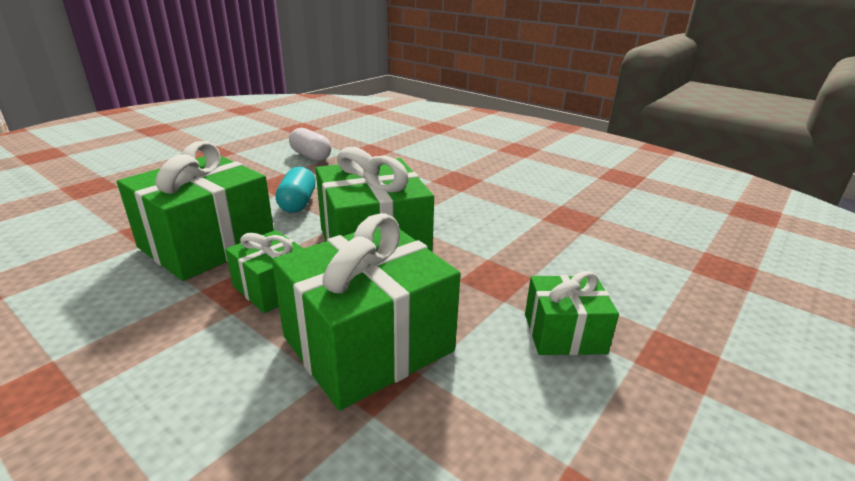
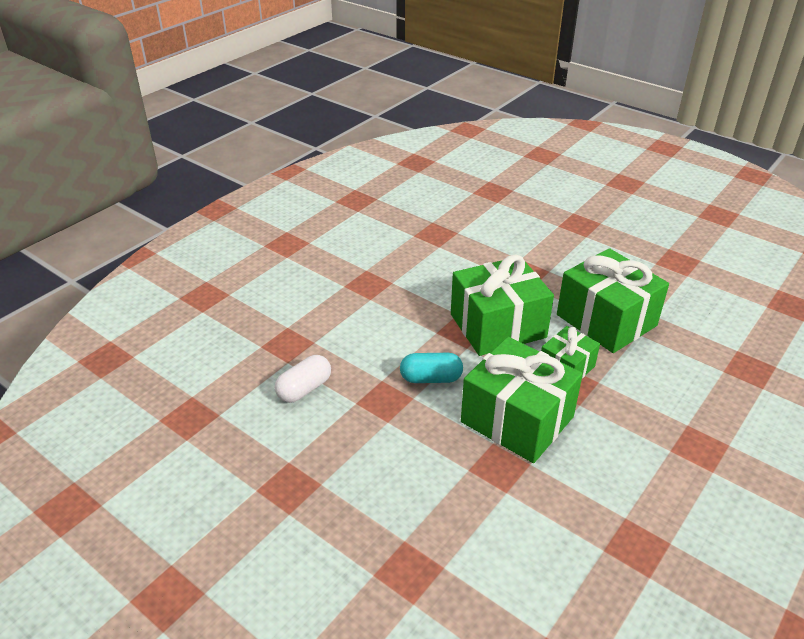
camera: 90 degrees left, 10 degrees up
(564, 333) = (572, 253): green gift -> none

